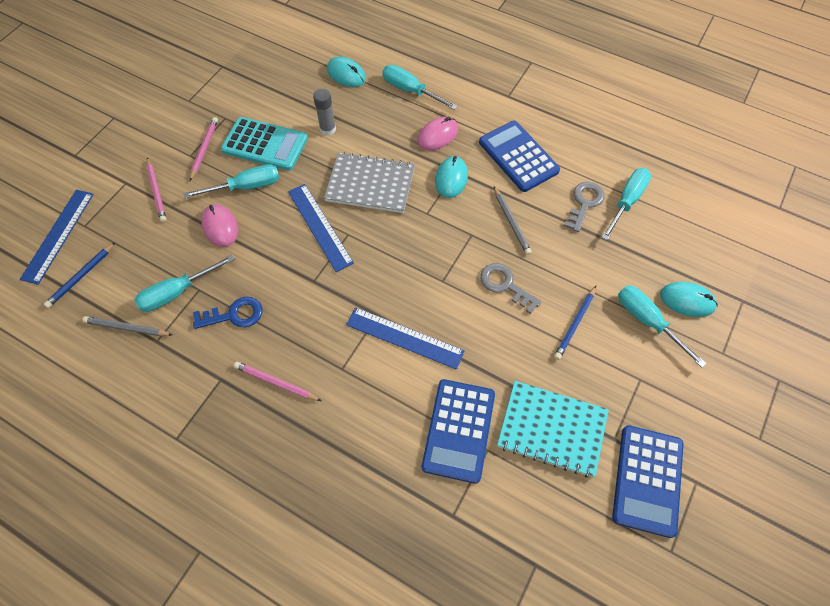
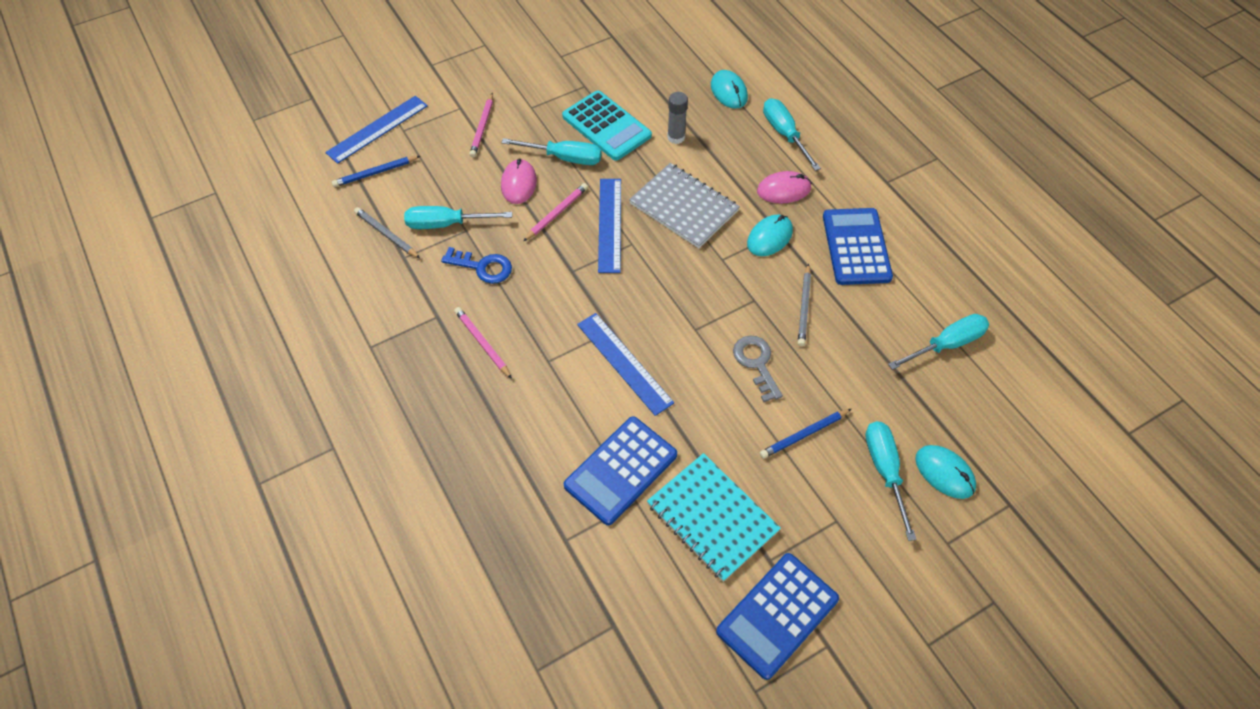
camera: 30 degrees right, 5 degrees down
(204, 149) = (548, 107): pink pencil -> pink pencil (556, 213)
(584, 203) = (897, 324): grey key -> none

